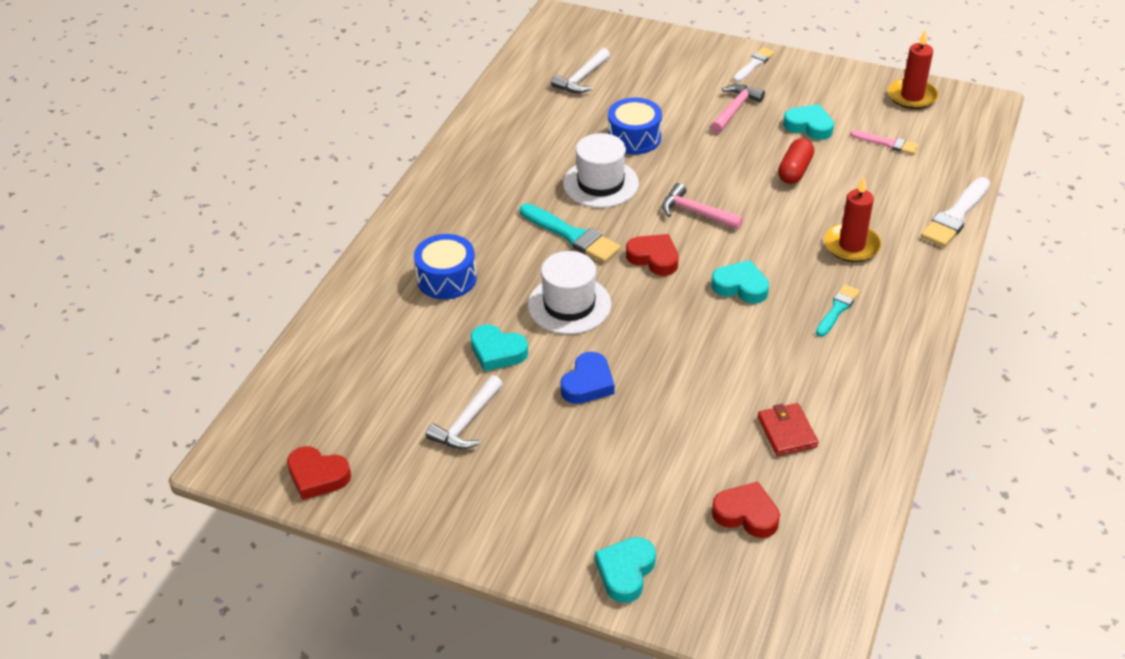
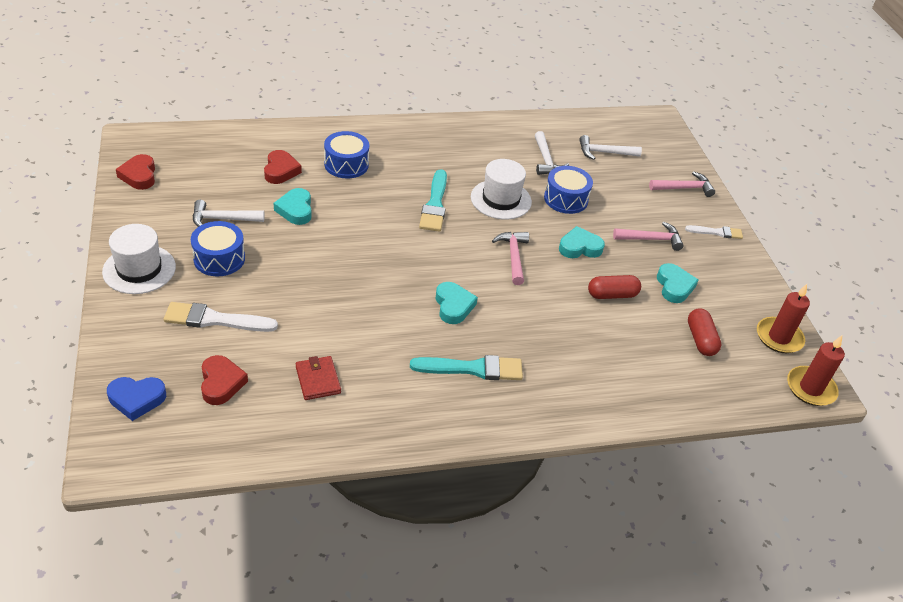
camera: 50 degrees right, 0 degrees up
(538, 449) = (219, 259): none -> blue drum
(562, 124) = (546, 160): none -> white hammer
(569, 305) = (365, 226): white hat -> white hat (139, 269)
(588, 383) = (296, 261): blue heart -> blue heart (136, 399)
(625, 572) = (133, 337): turquoise heart -> turquoise heart (579, 247)
(654, 258) = (446, 251): red heart -> red heart (281, 170)
(676, 53) = (684, 188): none -> pink hammer
(787, 432) = (318, 380): red wallet -> red wallet turned 60 degrees counterclockwise
(837, 309) = (472, 369): turquoise brush -> turquoise brush, size x1.63
(851, 245) = (554, 355): red candle -> red candle (810, 388)
(887, 143) = (700, 339): pink brush -> red capsule
(956, 216) = (650, 411): white brush -> white brush (215, 320)

